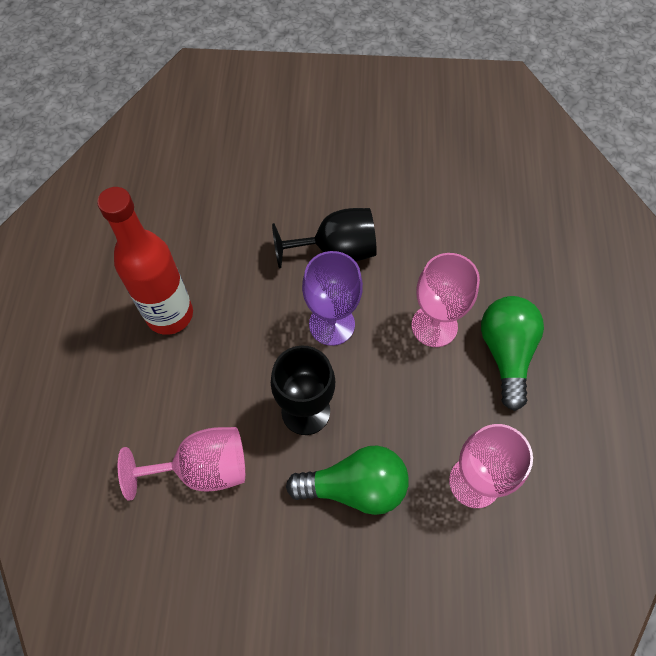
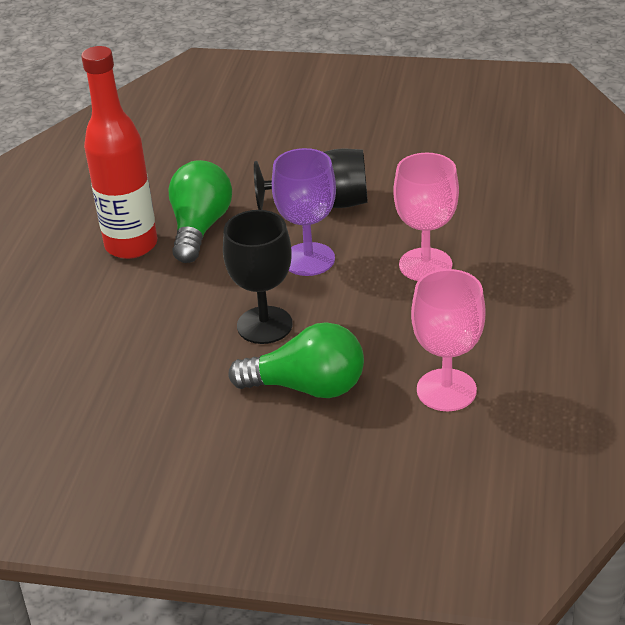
camera: 10 degrees right, 25 degrees down
(203, 468) = (140, 364): pink goblet -> none
(506, 353) = (504, 290): green light bulb -> green light bulb (200, 228)

